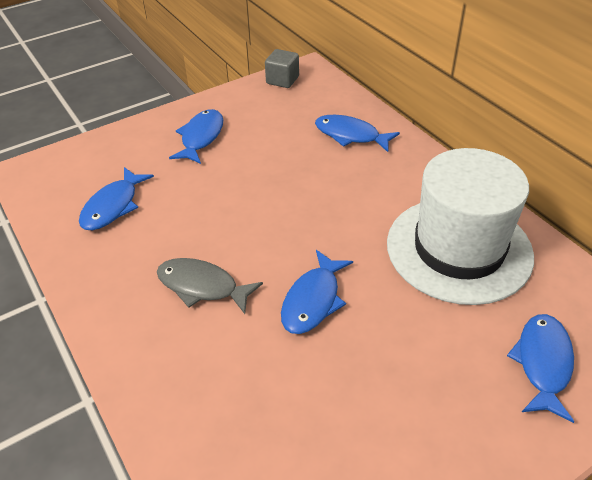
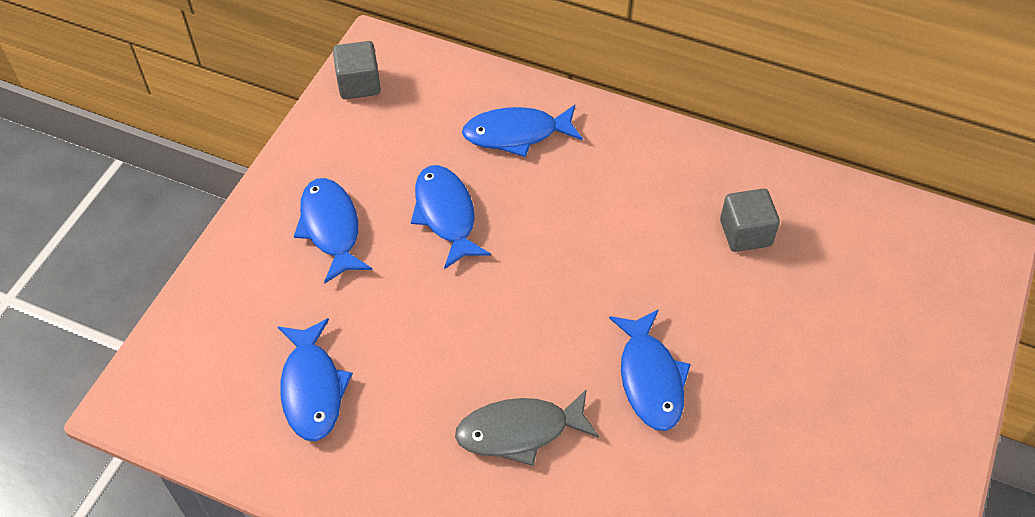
camera: 35 degrees left, 10 degrees up
(459, 249) = (745, 233): white hat -> grey cube
(543, 363) = (905, 323): blue fish -> blue fish (446, 214)

